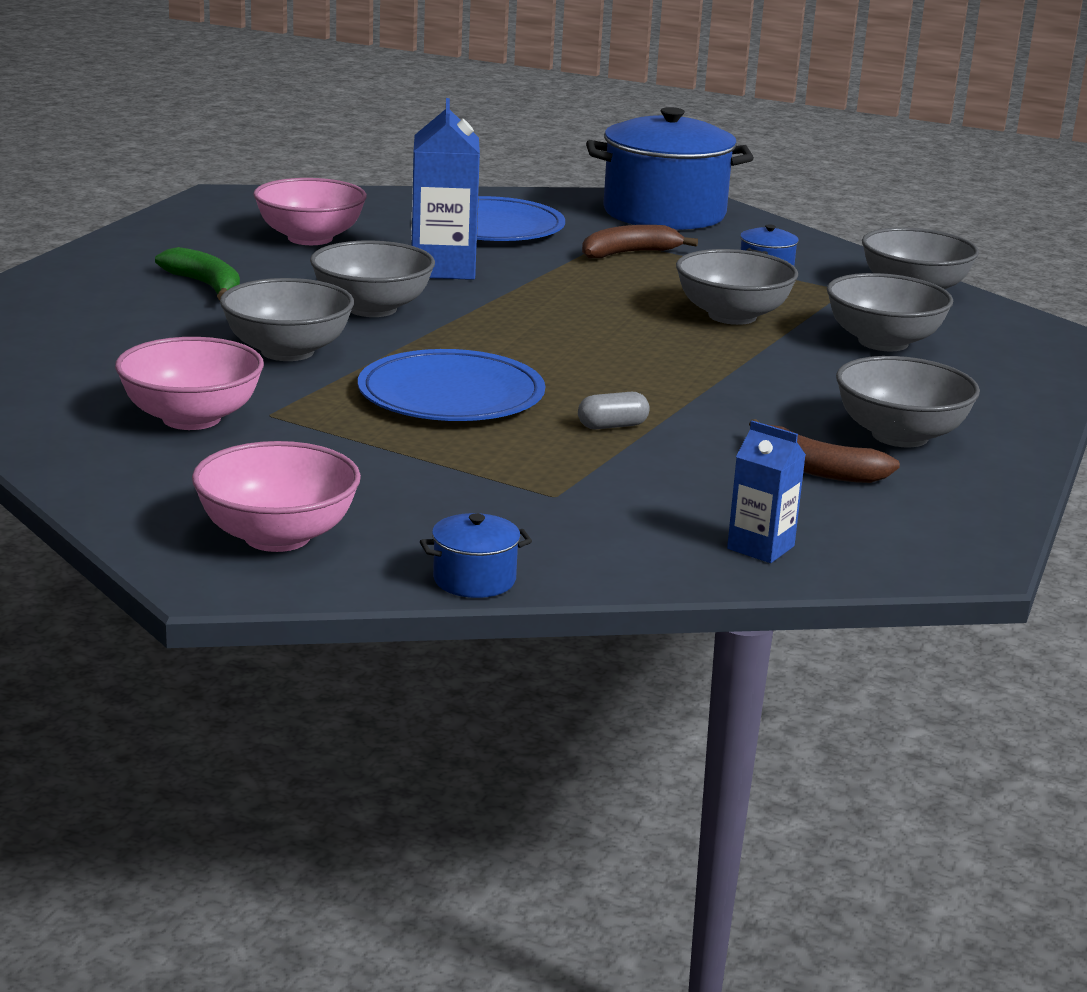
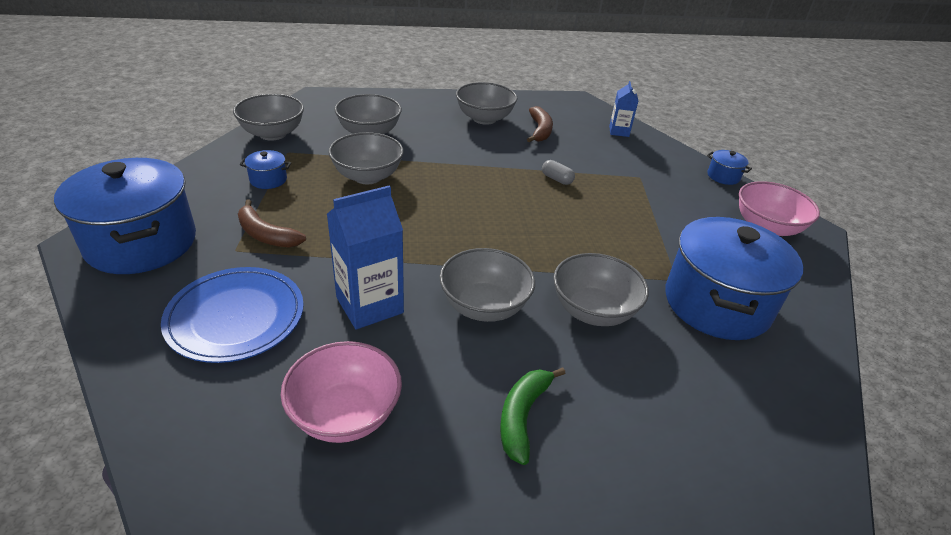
camera: 120 degrees left, 15 degrees up
(191, 418) = (716, 304): pink bowl -> blue pot
(451, 395) = (578, 231): blue plate -> none

